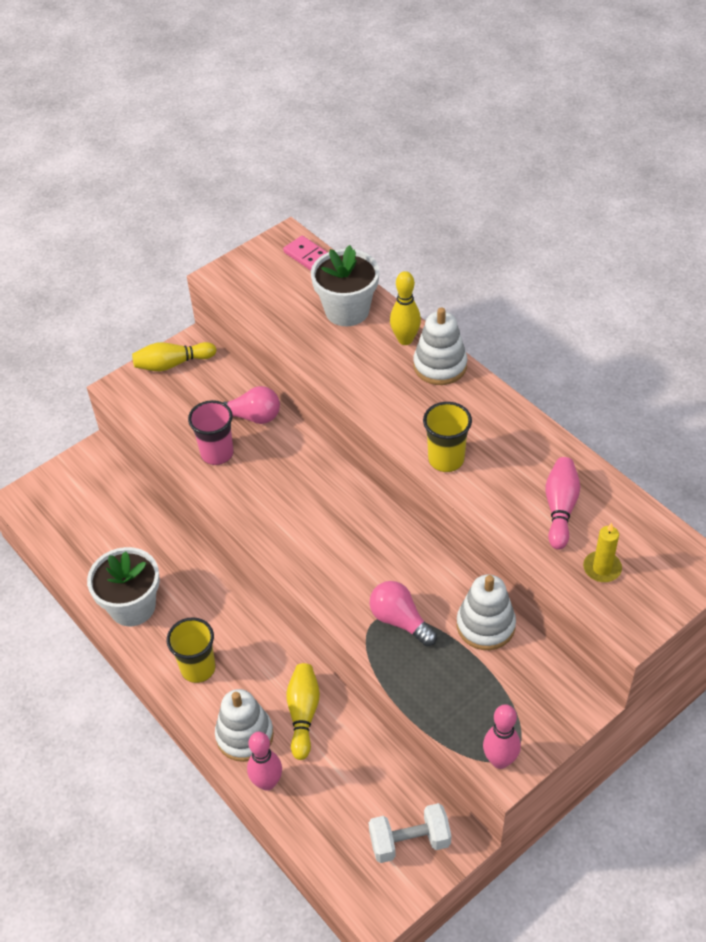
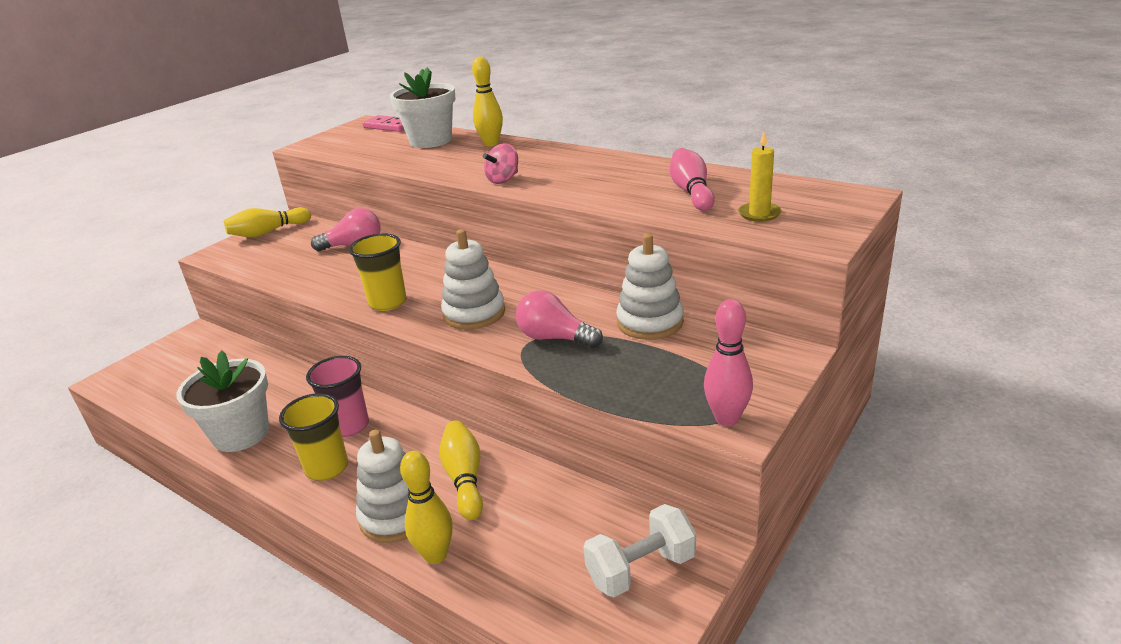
camera: 15 degrees left, 20 degrees down
(217, 453) = (321, 272): pink cup -> pink cup (349, 426)
(267, 782) = (435, 555): pink bowling pin -> yellow bowling pin
(398, 423) = (503, 180): none -> pink spinning top
(440, 366) = (529, 149): white stacking toy -> white stacking toy (474, 313)
(446, 459) = (560, 188): yellow cup -> yellow cup (388, 302)

